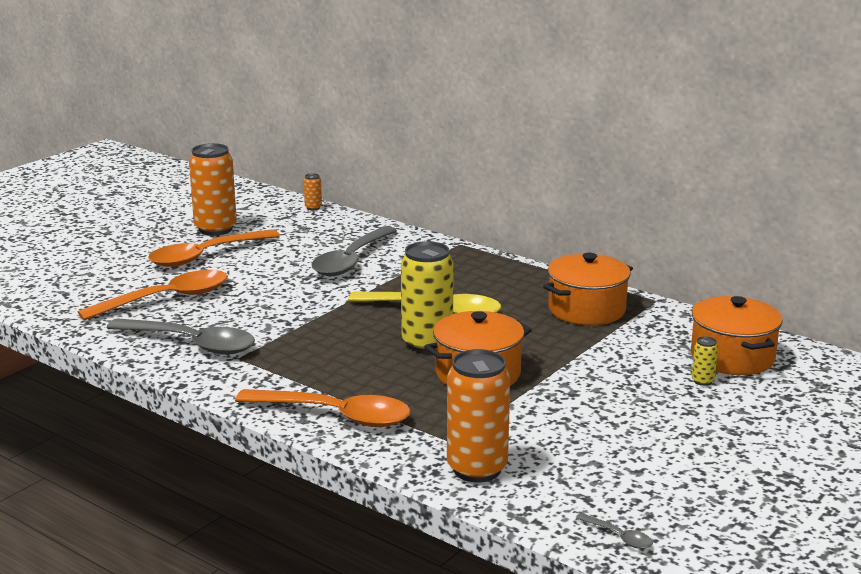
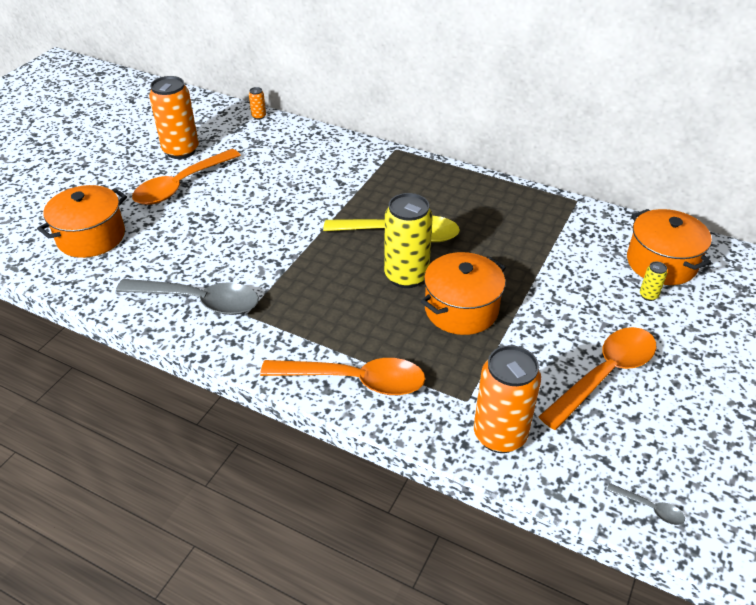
camera: 10 degrees left, 20 degrees up
(167, 299) = (161, 244): orange spoon -> orange spoon (605, 374)
(351, 260) = (310, 178): grey spoon -> none
(586, 310) = (525, 218): orange pot -> orange pot (91, 237)

